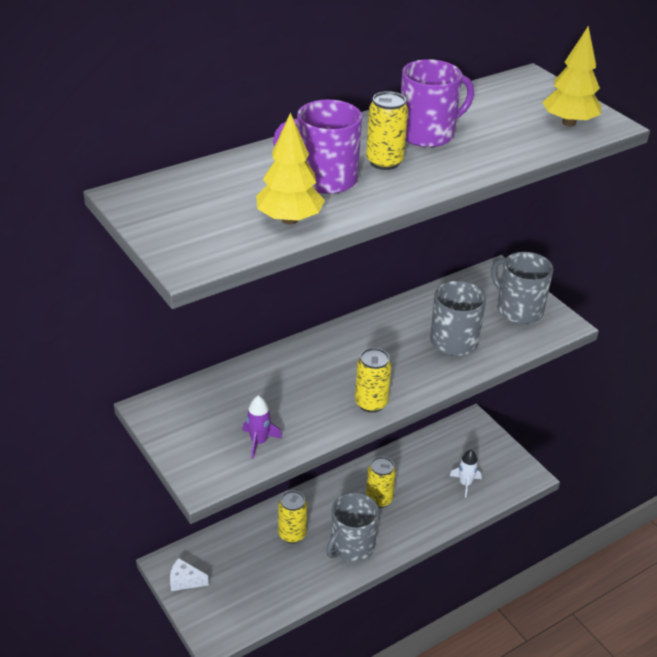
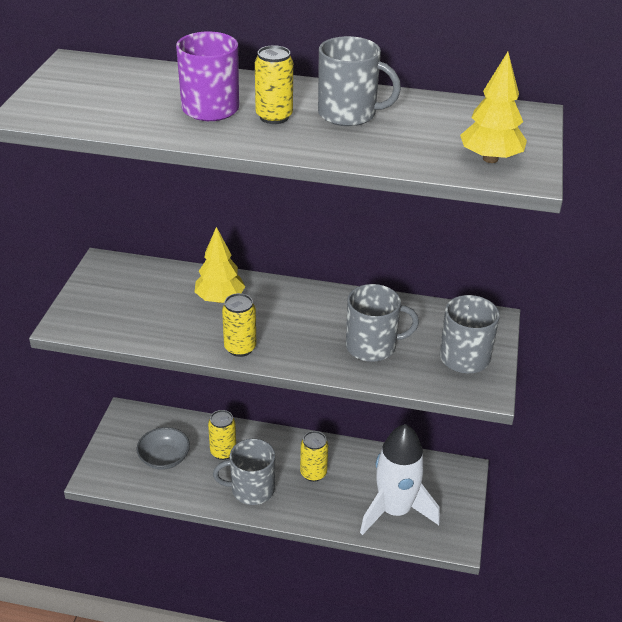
camera: 45 degrees right, 0 degrees up
(185, 581) = (122, 431): white cheese -> none
(252, 575) = (164, 458): none -> grey bowl
(259, 442) = (131, 323): purple rocket -> none
(289, 220) = (133, 120): yellow tree -> yellow tree (220, 299)
(428, 134) = (348, 114): purple mug -> grey mug
(465, 483) = (395, 510): white rocket -> white rocket, size x2.42

